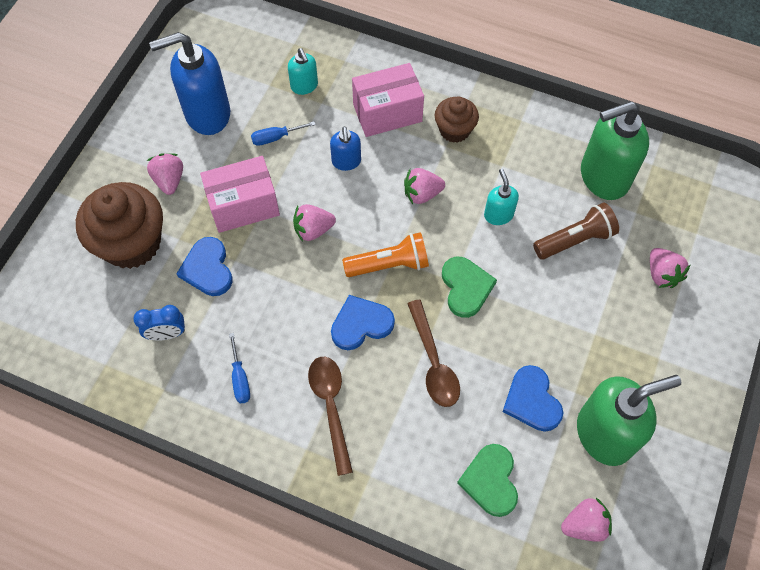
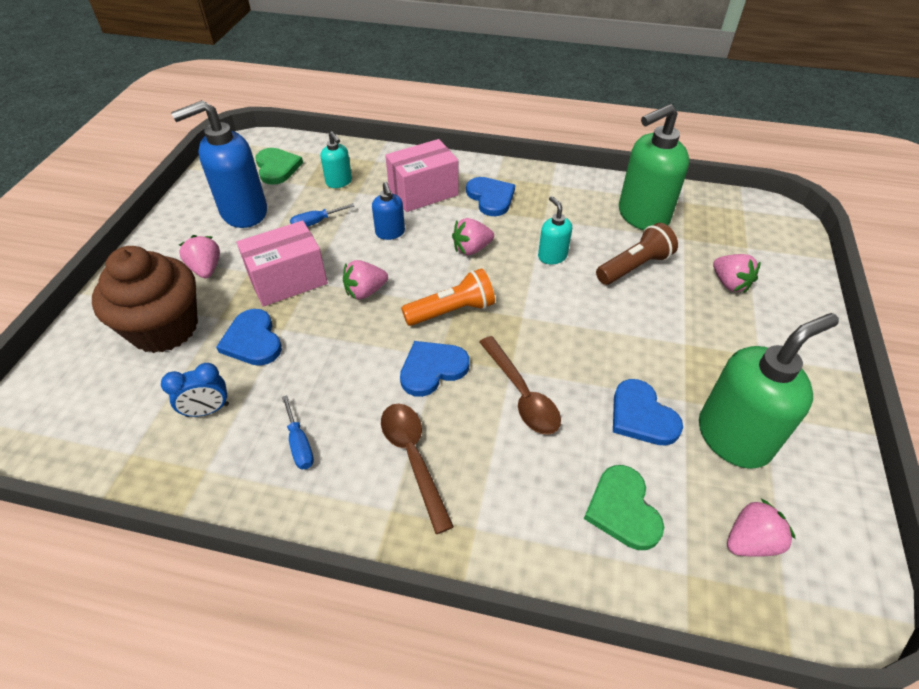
camera: 10 degrees left, 15 degrees down
(454, 130) = (491, 198): brown cupcake -> blue heart
(466, 287) = (537, 320): green heart -> green heart (277, 168)

